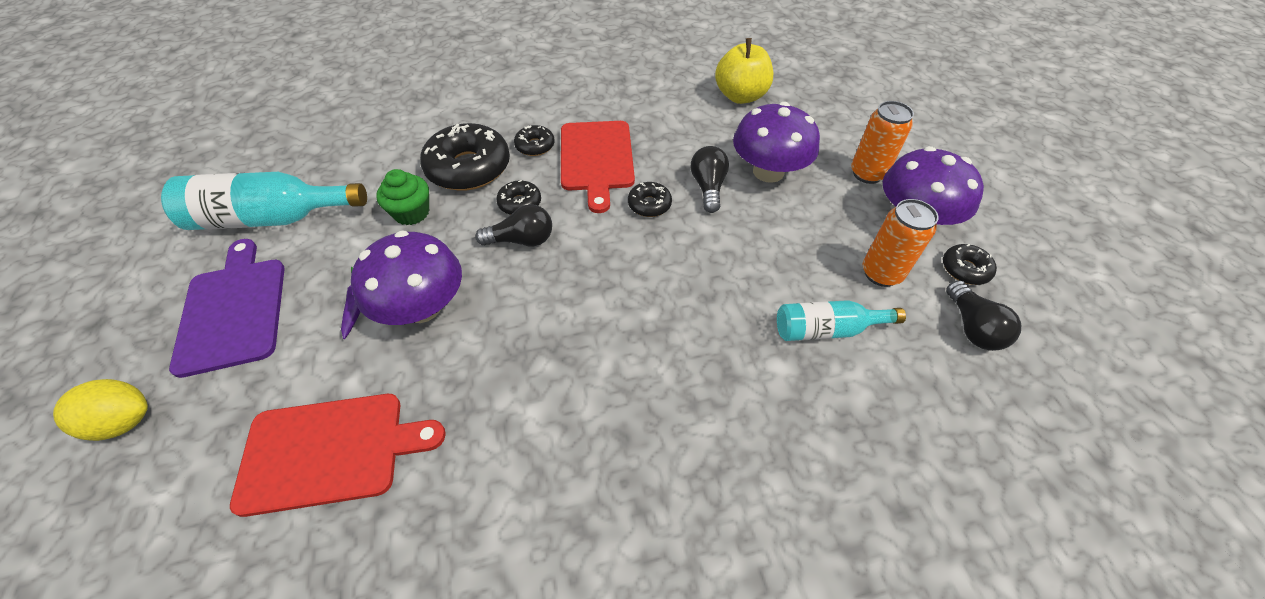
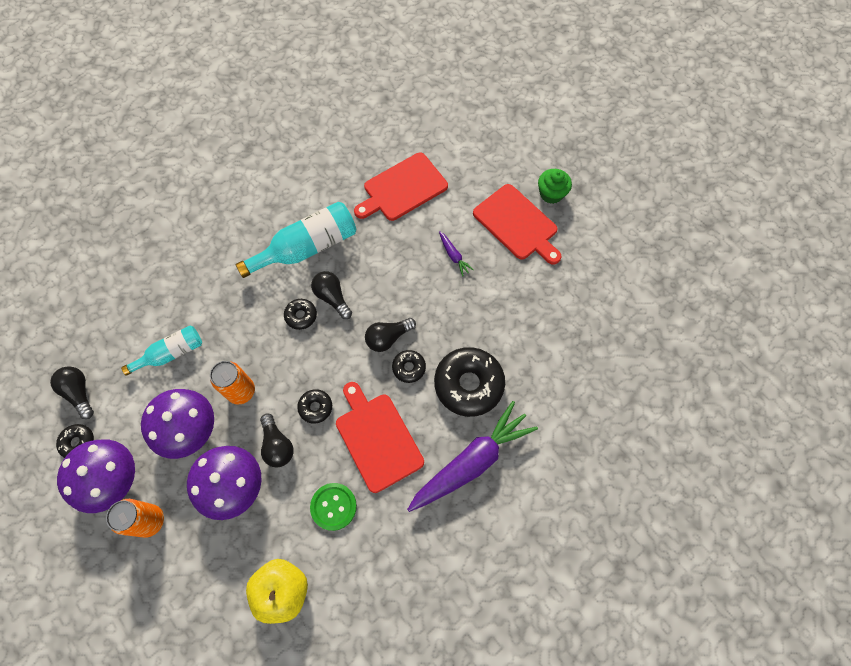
camera: 155 degrees right, 15 degrees up
(124, 421) = (507, 161): yellow lemon -> none
(233, 310) = (517, 224): purple cutting board -> red cutting board
(271, 218) = (562, 284): turquoise bottle -> turquoise bottle (307, 248)
(411, 213) = (476, 327): green cupcake -> green cupcake (551, 194)
(422, 307) = (415, 269): purple mushroom -> purple mushroom (189, 429)
(518, 116) = (471, 461): none -> purple carrot
(535, 146) = (434, 431): black donut -> black donut (301, 316)
(562, 315) = (332, 297): none -> black light bulb
(669, 128) = (333, 506): none -> green button
(881, 273) = (137, 413): orange can -> orange can (241, 391)

